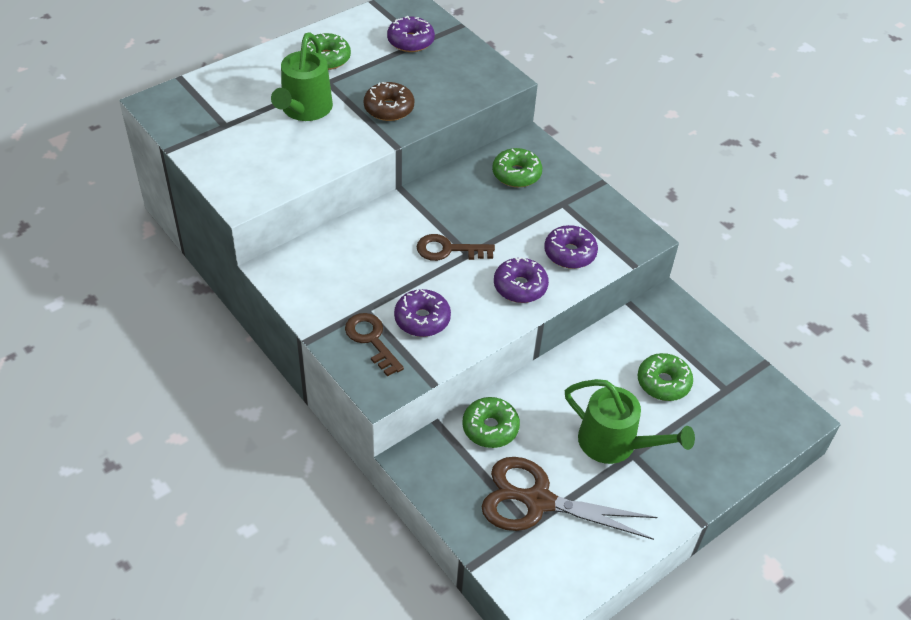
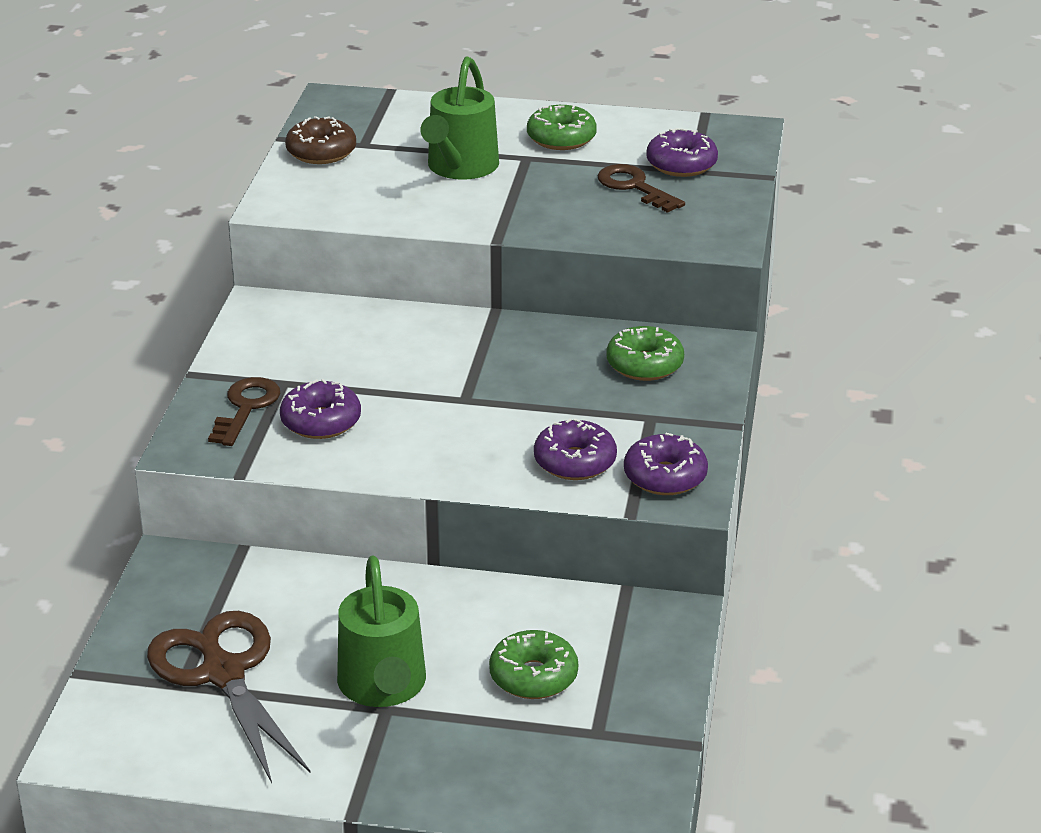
camera: 50 degrees right, 15 degrees down
(304, 110) = (460, 168): green watering can -> green watering can turned 45 degrees counterclockwise
(389, 108) = (548, 207): brown donut -> brown donut (321, 152)
(448, 250) = (450, 384): brown key -> brown key (634, 187)
(490, 428) = (283, 586): green donut -> none
(520, 286) = (467, 456): purple donut -> purple donut (665, 476)

